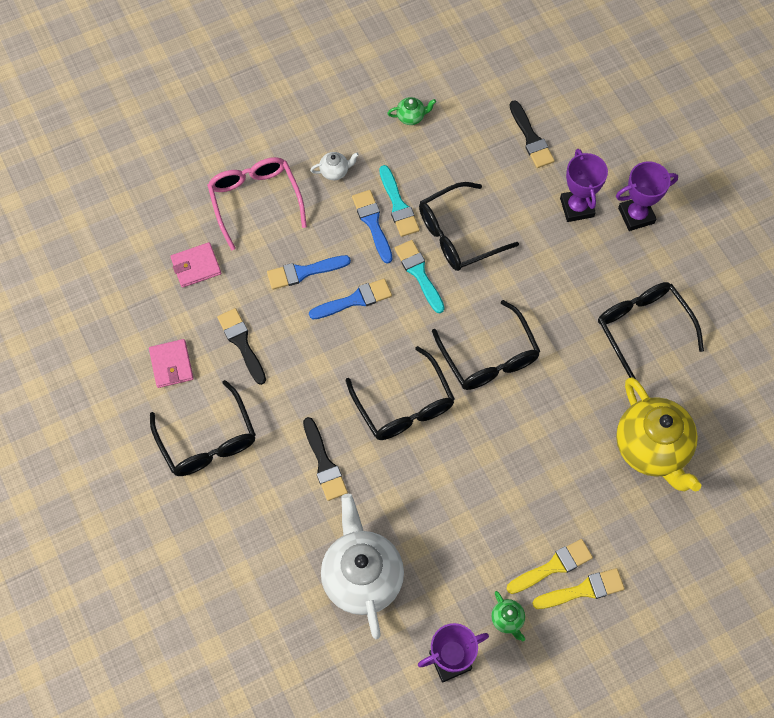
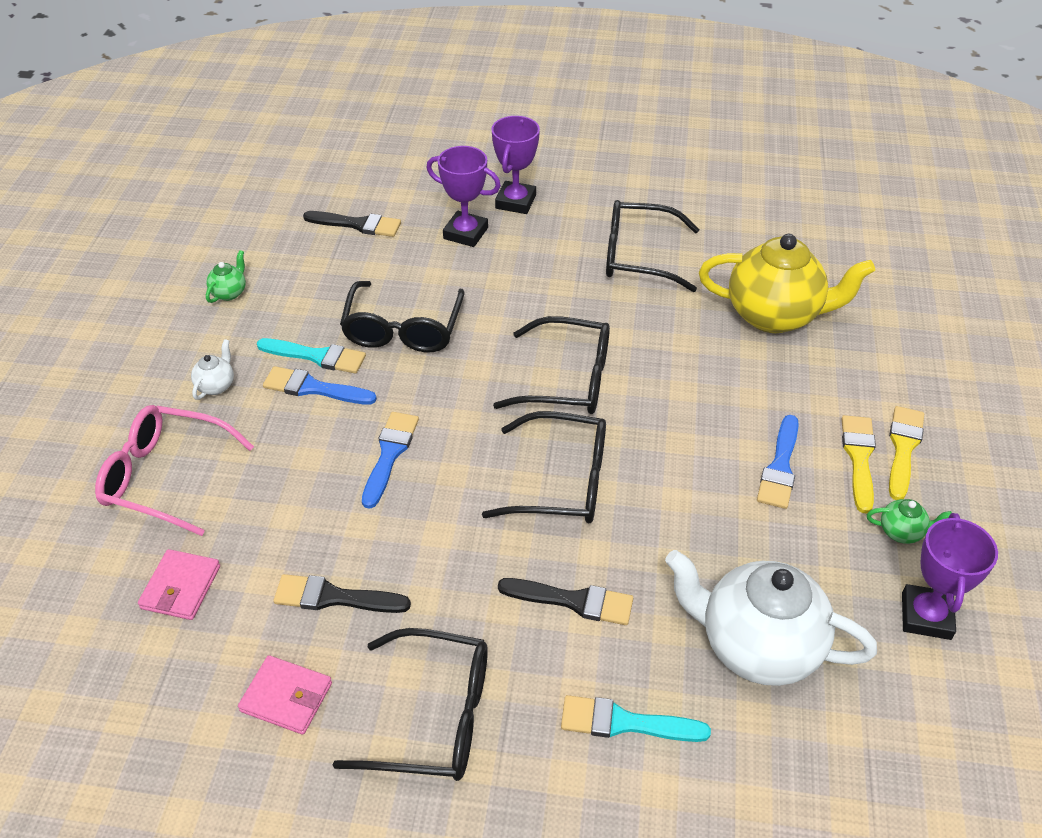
camera: 55 degrees left, 20 degrees down
(304, 272) = (306, 482): blue brush -> blue brush (780, 467)
(419, 273) = (414, 383): turquoise brush -> turquoise brush (625, 723)

